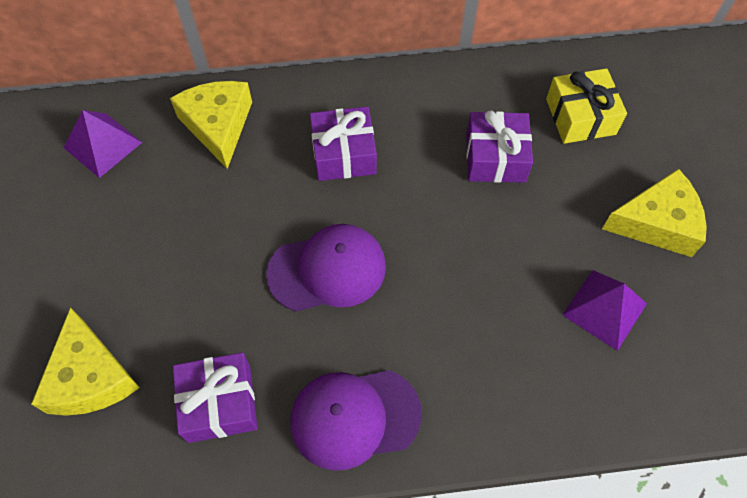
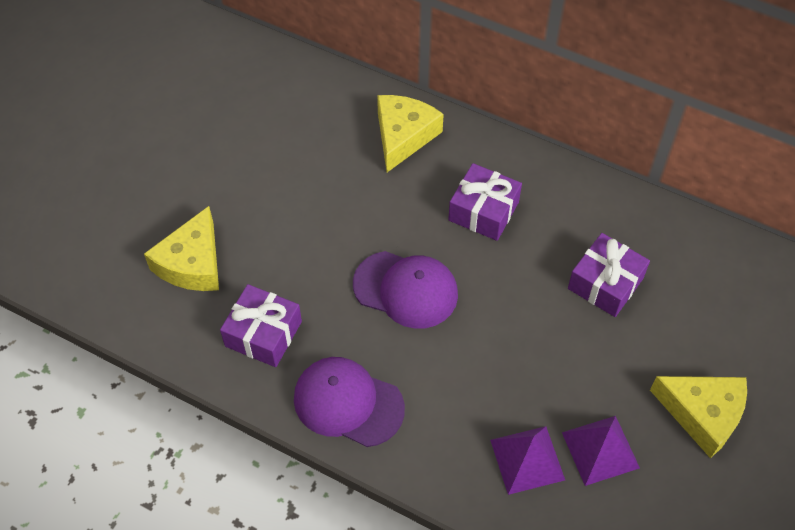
camera: 35 degrees right, 5 degrees down
(102, 145) = (310, 104): purple pyramid -> purple pyramid (527, 460)
(580, 116) = (707, 293): yellow gift -> none

